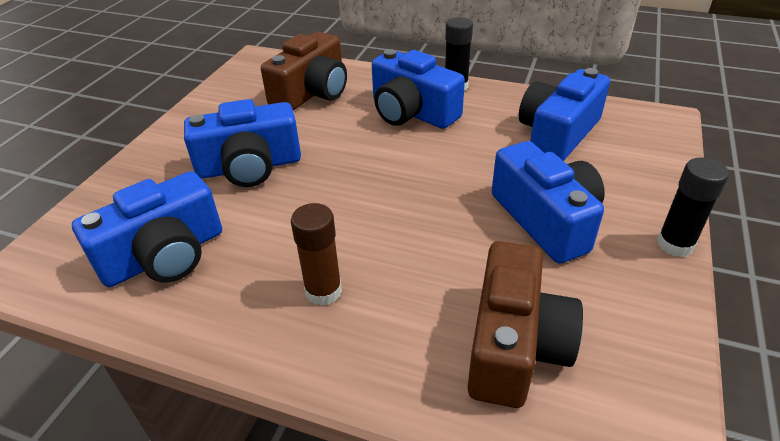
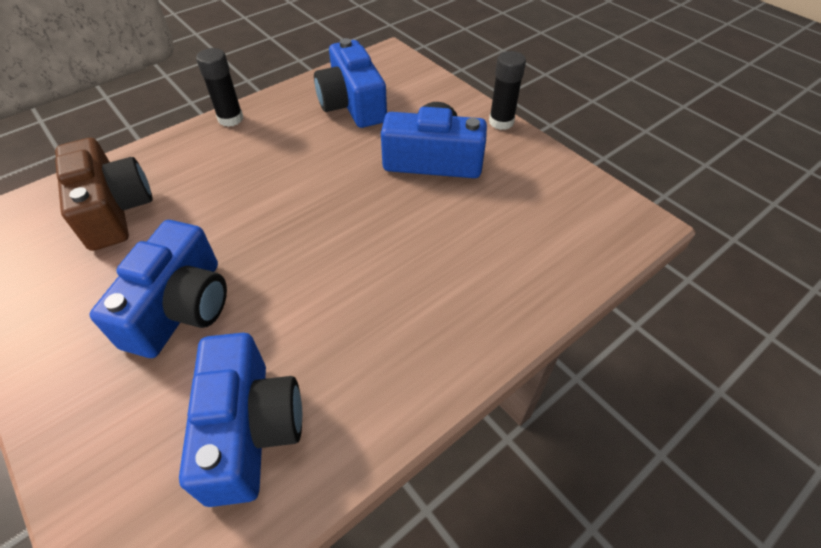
camera: 60 degrees left, 10 degrees up
(323, 291) = (401, 318): brown glue stick -> none
(412, 112) = (234, 161): blue camera -> none
(514, 345) = (528, 236): brown camera -> none

